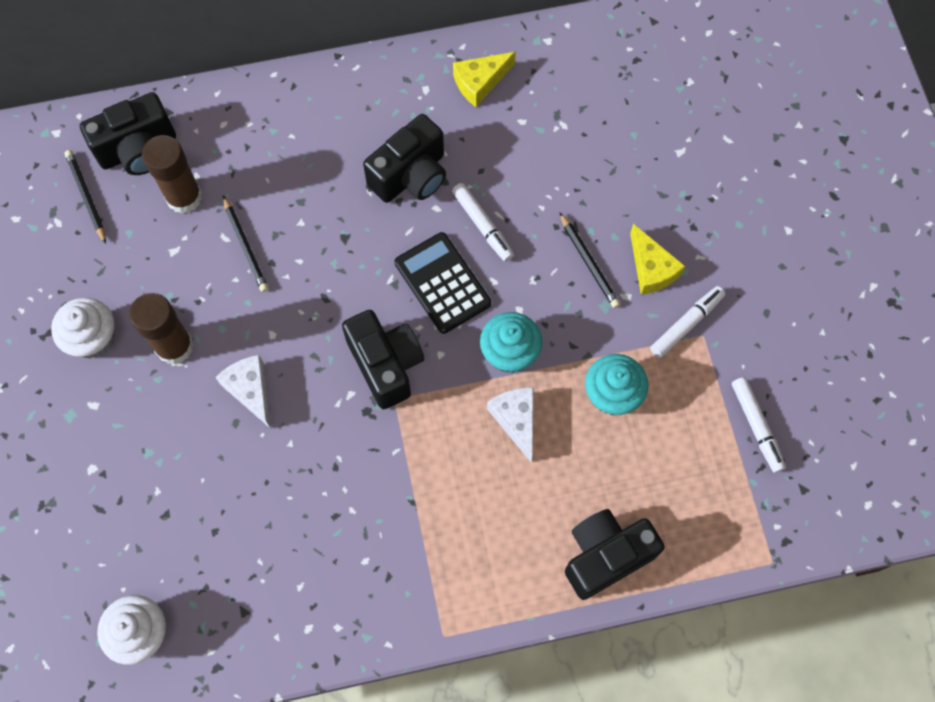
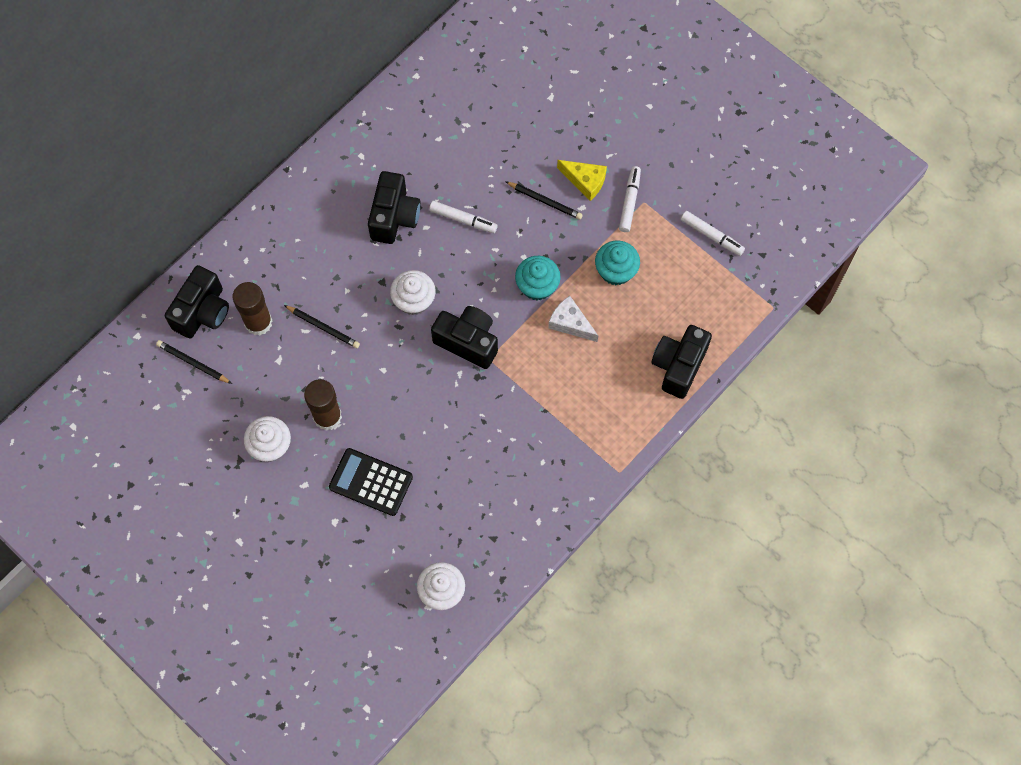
camera: 35 degrees left, 0 degrees up
(250, 390) = (396, 411): white cheese -> none
(363, 280) = (414, 300): none -> white cupcake
(442, 283) = (465, 271): black calculator -> black calculator (371, 482)
(480, 82) = (393, 130): yellow cheese -> none

